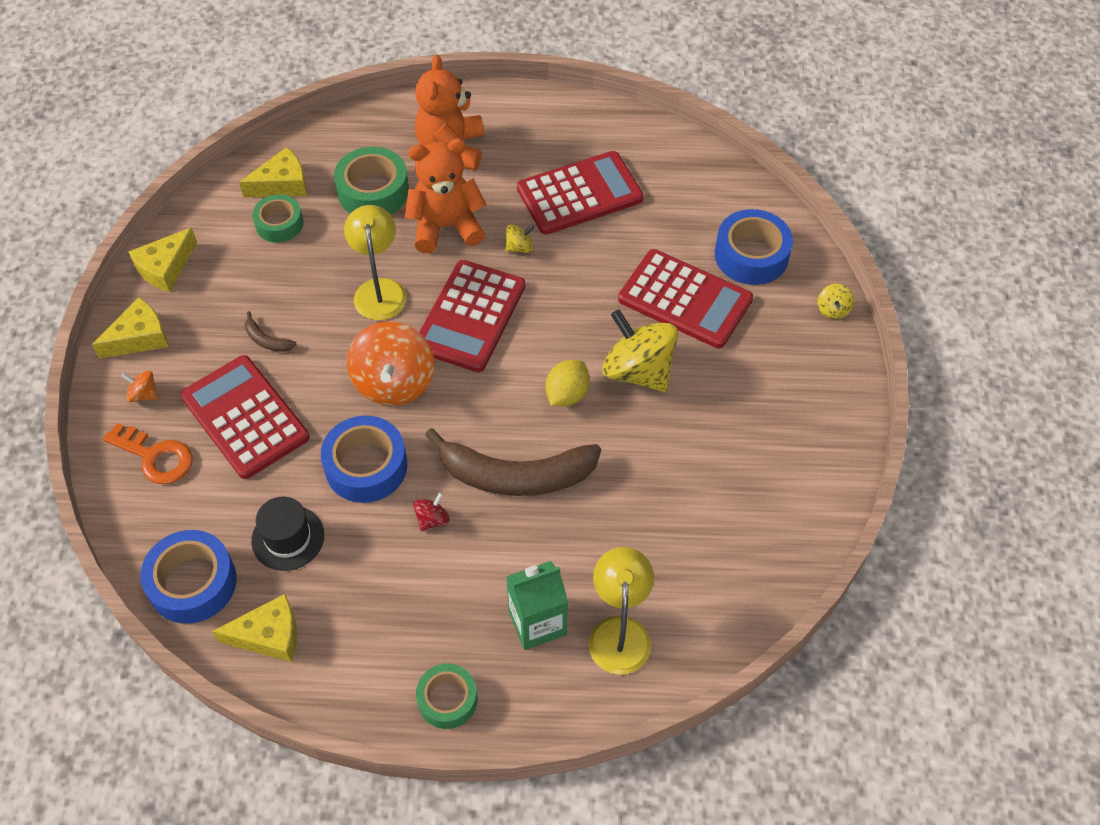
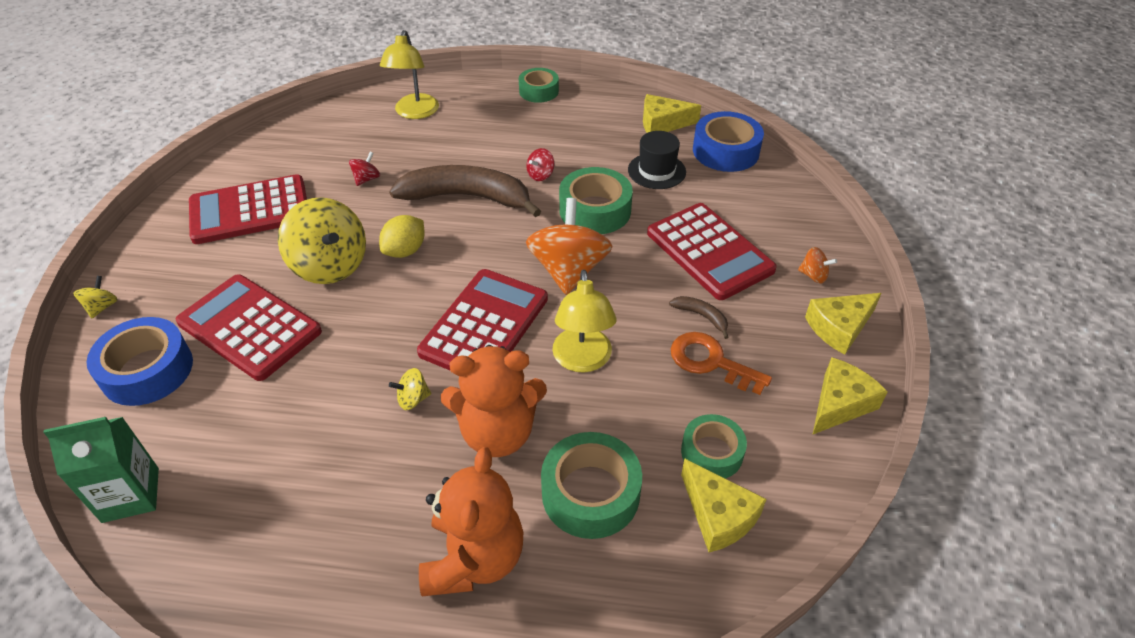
camera: 175 degrees left, 10 degrees down
(156, 457) = (783, 227): orange key -> orange key (710, 362)
(282, 184) = (718, 515): yellow cheese -> yellow cheese turned 105 degrees counterclockwise
(366, 466) = (595, 210): blue tape -> green tape
(537, 623) = (471, 119): green carton -> green carton (131, 495)
(580, 194) = (314, 468): red calculator -> red calculator (250, 210)
(642, 496) = (366, 179): none -> red spinning top

